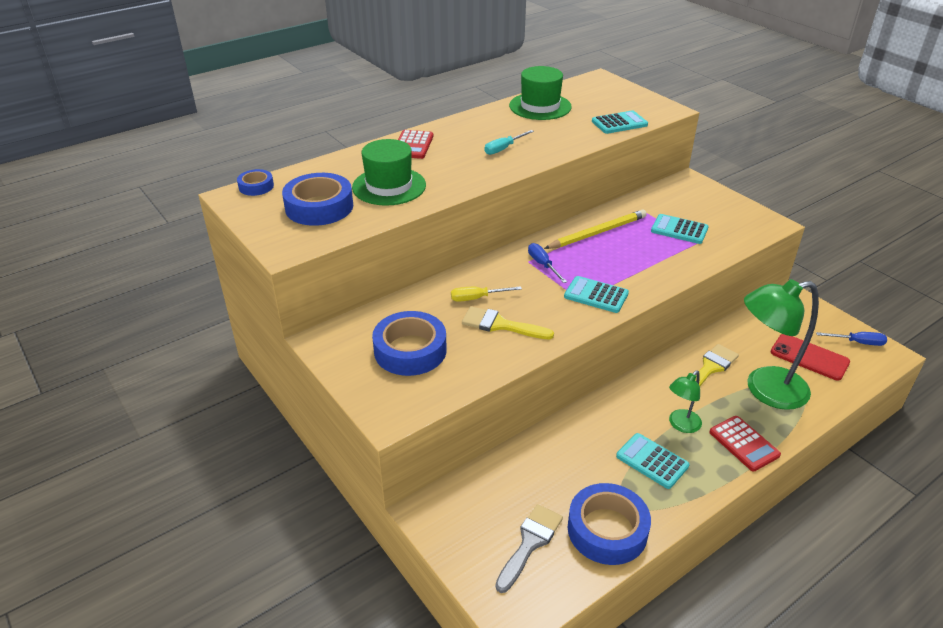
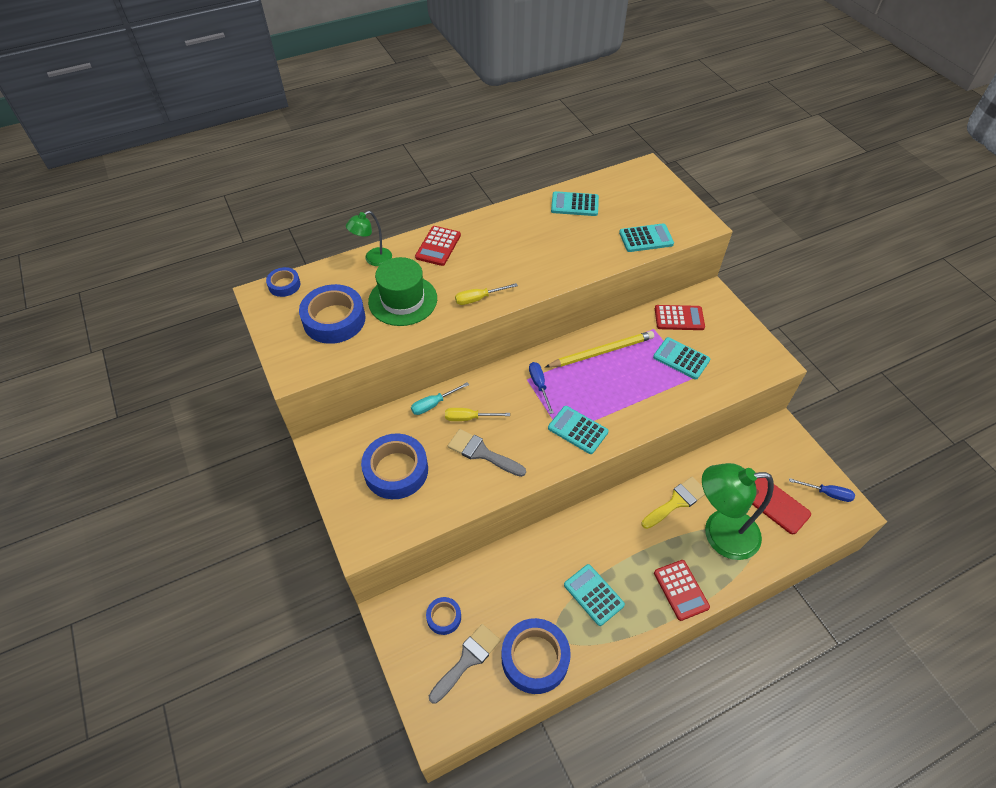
camera: 10 degrees right, 15 degrees up
(468, 178) = (478, 298): none -> yellow screwdriver
(490, 506) = (444, 617): none -> blue tape
(500, 325) = (482, 453): yellow brush -> grey brush
(503, 148) = (522, 261): turquoise screwdriver -> turquoise screwdriver (433, 404)
(540, 106) = (574, 204): green hat -> turquoise calculator
(664, 200) = (679, 318): none -> red calculator
(681, 425) = (630, 560): green lamp -> green lamp (373, 259)

